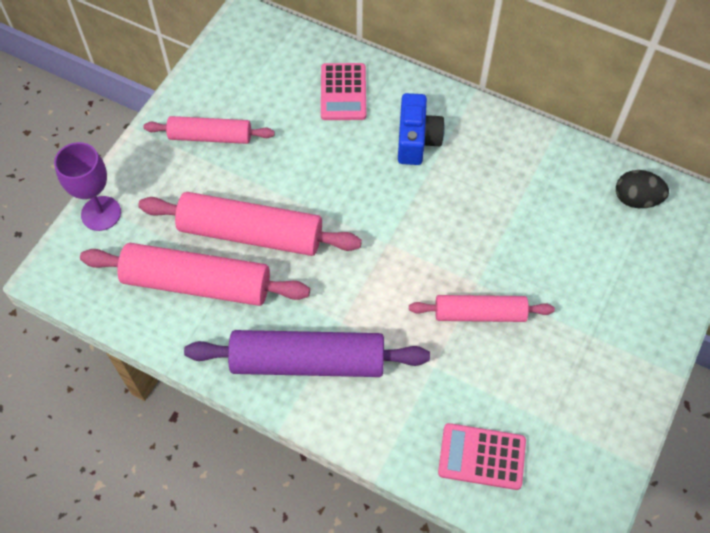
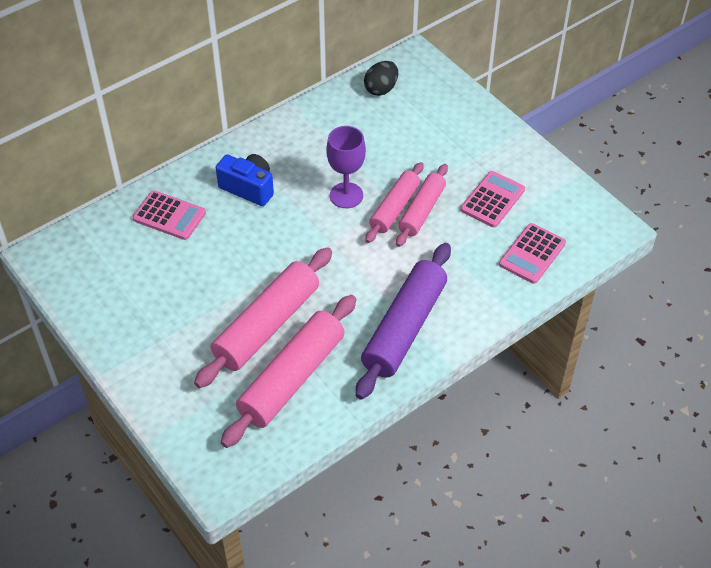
camera: 65 degrees left, 10 degrees down
(101, 213) = (177, 428): purple goblet -> purple goblet (346, 195)
(210, 136) = (150, 321): pink rolling pin -> pink rolling pin (394, 208)
(540, 382) = (492, 200): none -> pink calculator

